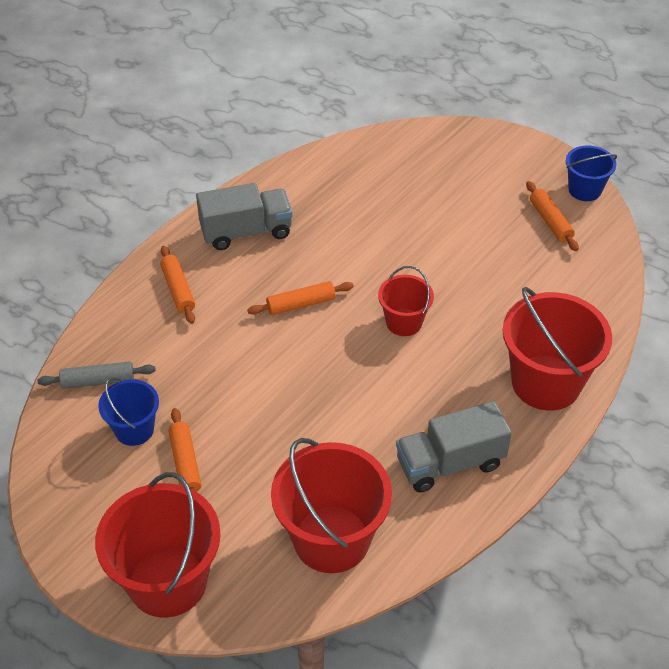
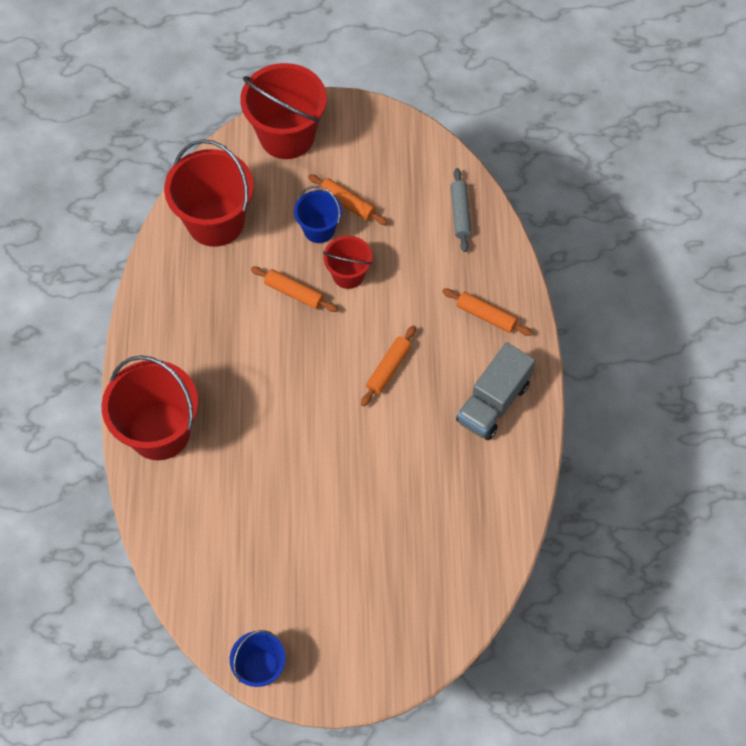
camera: 140 degrees right, 15 degrees up
(98, 381) = (460, 214): grey rolling pin -> grey rolling pin turned 45 degrees counterclockwise
(134, 429) = (401, 201): blue bucket -> blue bucket (319, 229)
(404, 322) = (301, 409): red bucket -> red bucket (348, 274)
(450, 463) = (181, 321): grey truck -> none
(550, 221) = (264, 603): orange rolling pin -> orange rolling pin (294, 293)

